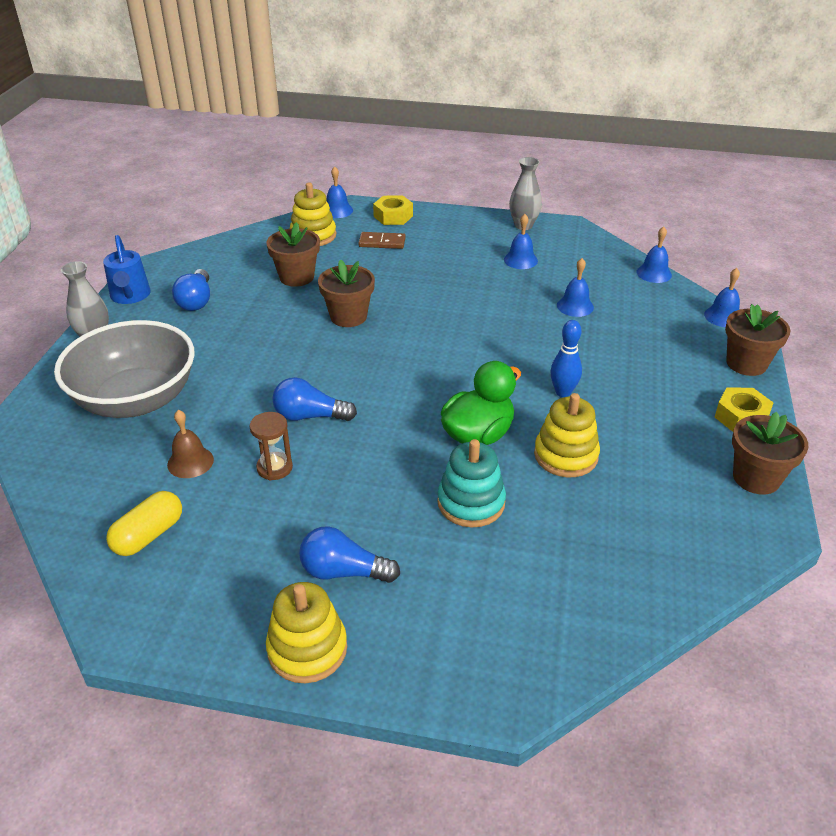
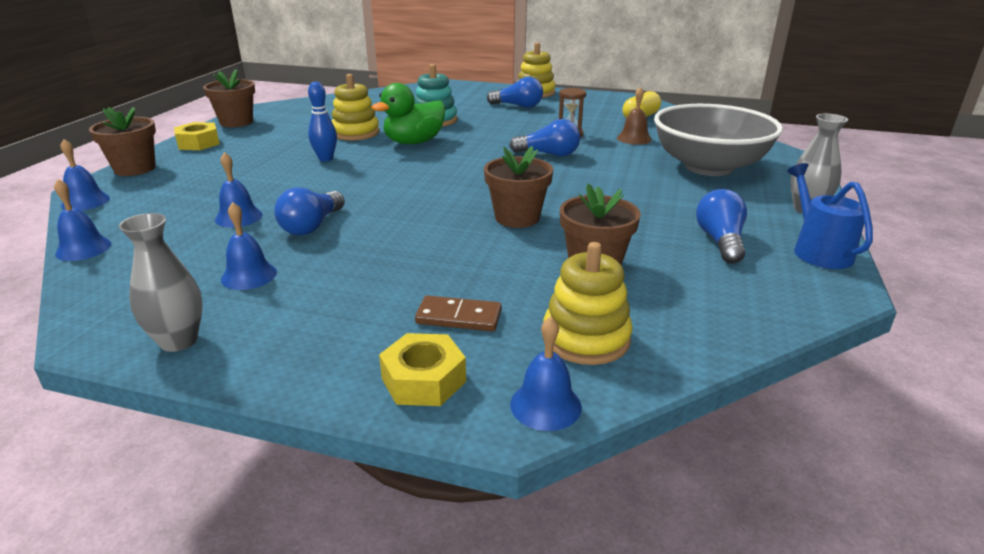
camera: 175 degrees left, 10 degrees down
(509, 300) = (312, 226): none -> blue light bulb

